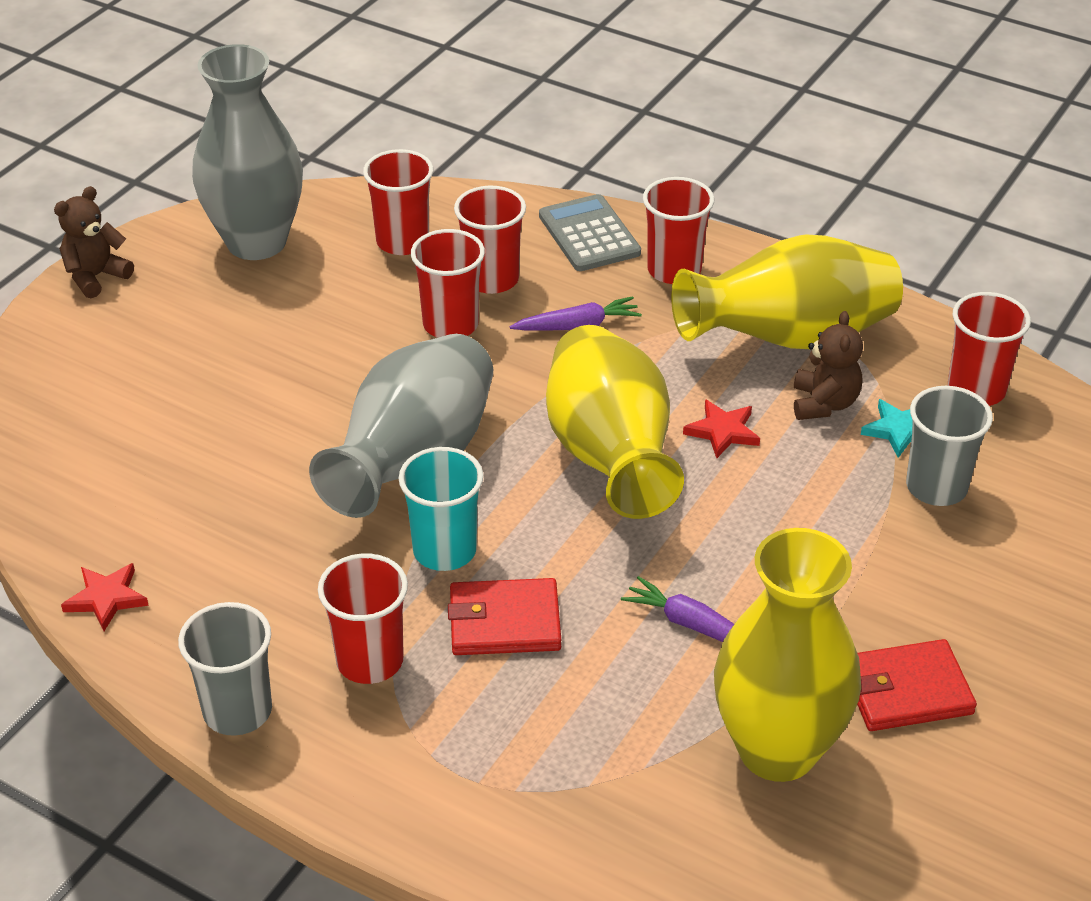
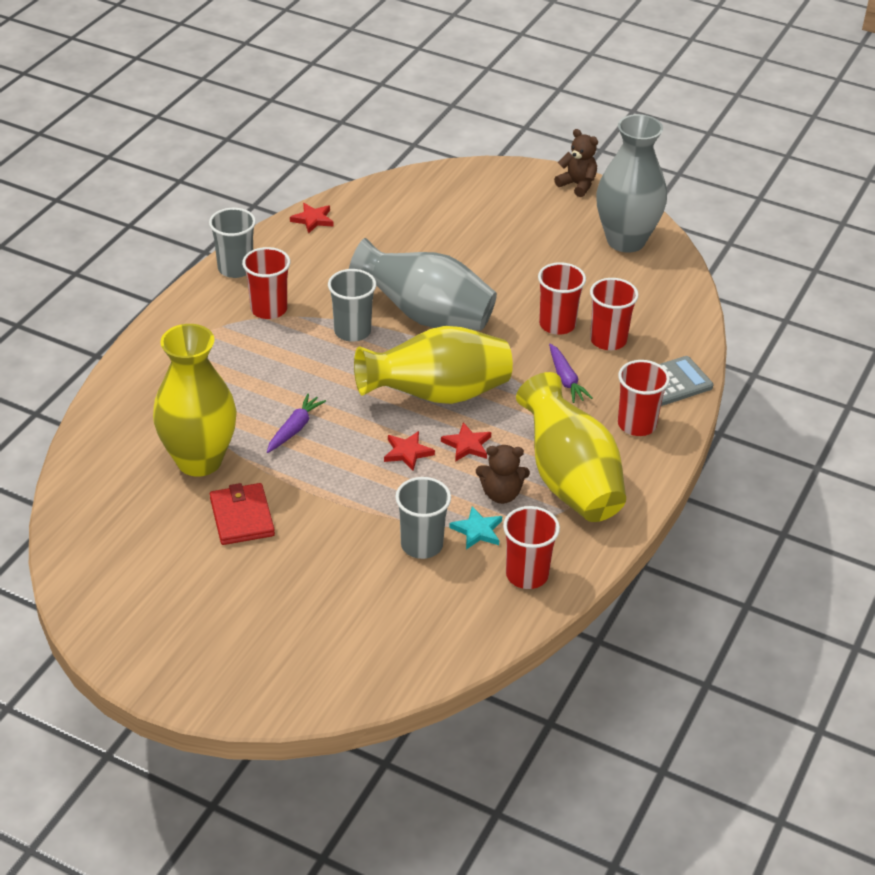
camera: 85 degrees right, 0 degrees up
(402, 241) = (640, 300): red cup -> none
(444, 550) = (352, 331): turquoise cup -> grey cup
(504, 622) = (297, 356): red wallet -> none
(742, 494) = (407, 452): none -> red star

